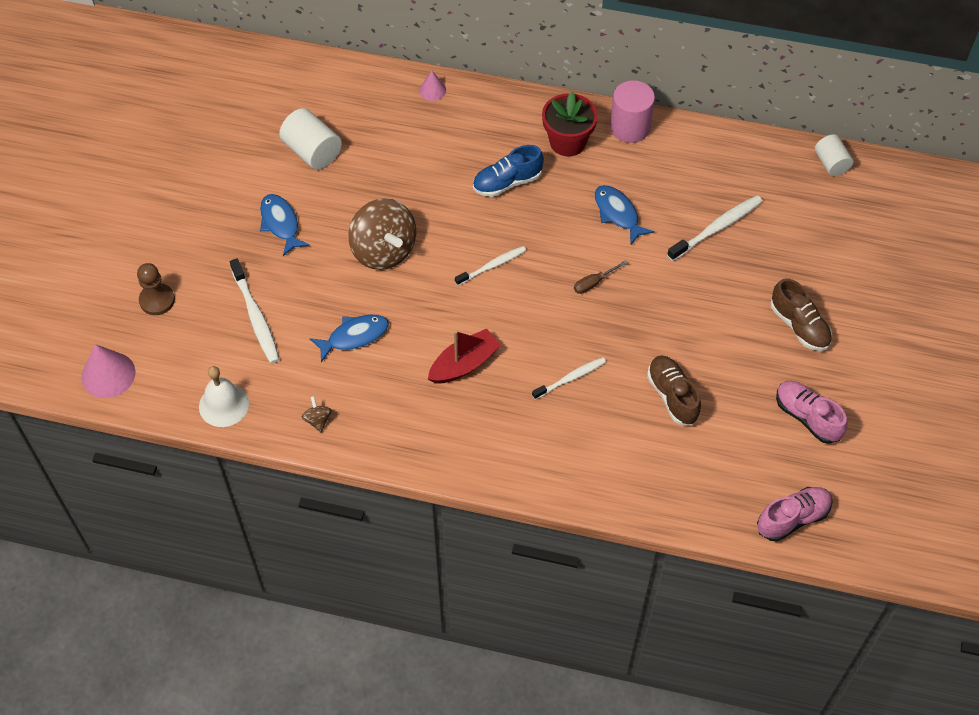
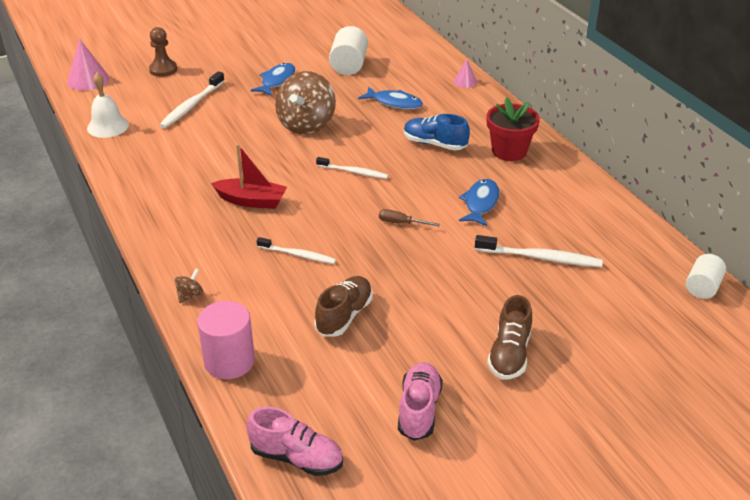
camera: 50 degrees right, 20 degrees down
(318, 420) = (133, 165): brown spinning top -> brown spinning top (190, 295)
(354, 336) = (220, 147): blue fish -> blue fish (394, 103)
(630, 127) = (566, 171): pink cylinder -> pink cylinder (229, 361)

